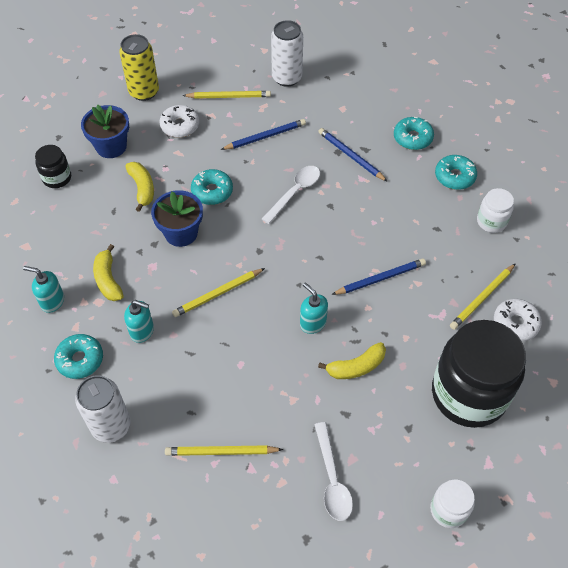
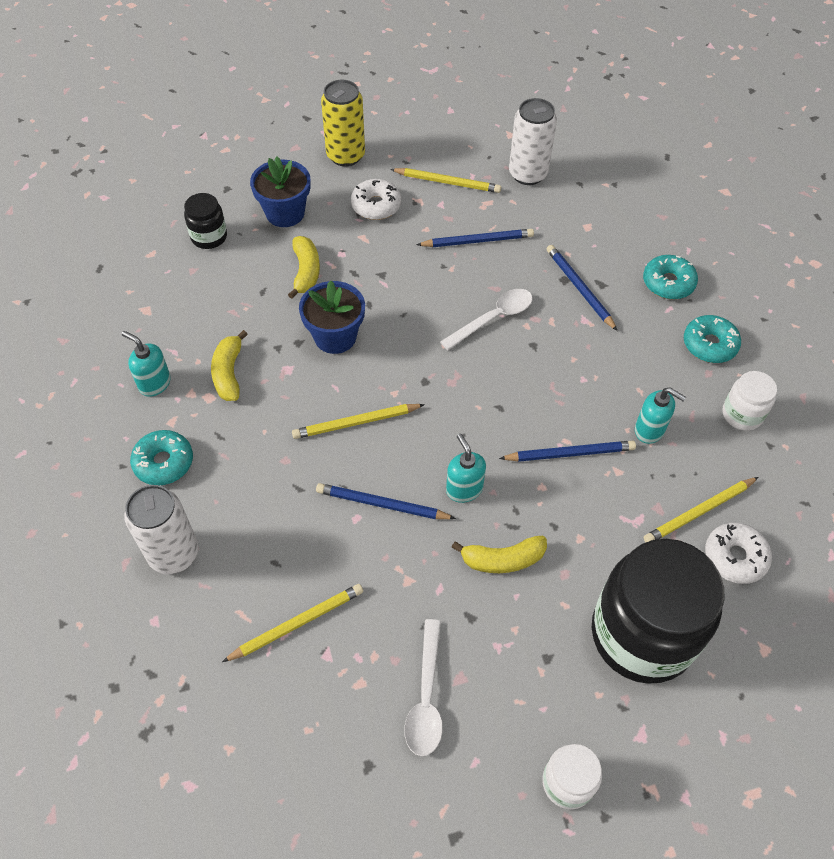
camera: 15 degrees right, 0 degrees up
(142, 331) = (249, 446): turquoise soap dispenser -> turquoise soap dispenser (649, 430)
(212, 191) = (389, 294): turquoise donut -> none
(221, 452) = (297, 623): yellow pencil -> yellow pencil turned 135 degrees clockwise
(256, 349) = (382, 505): none -> blue pencil

